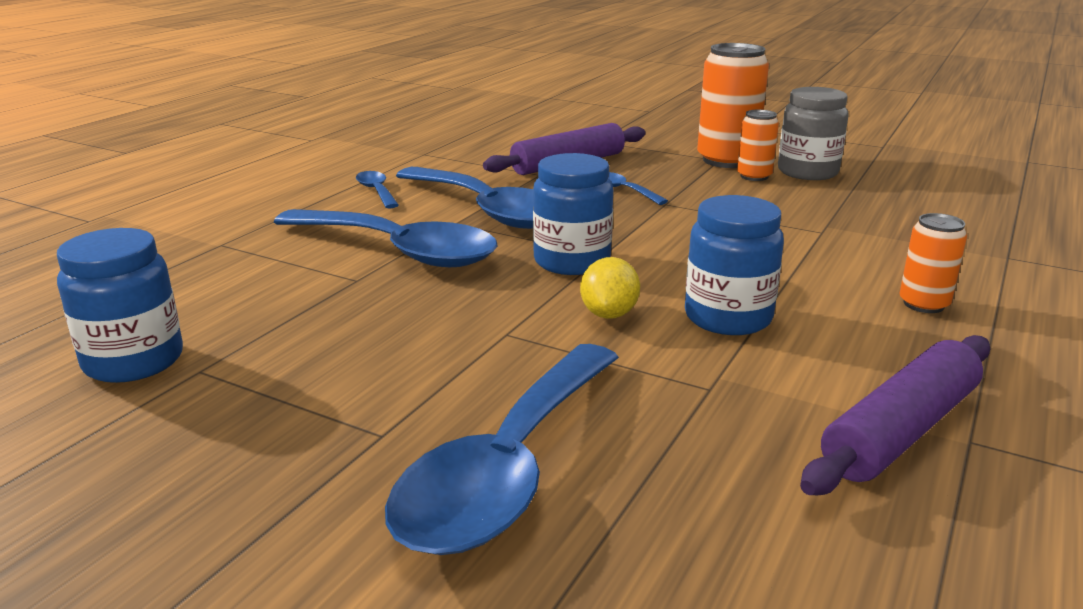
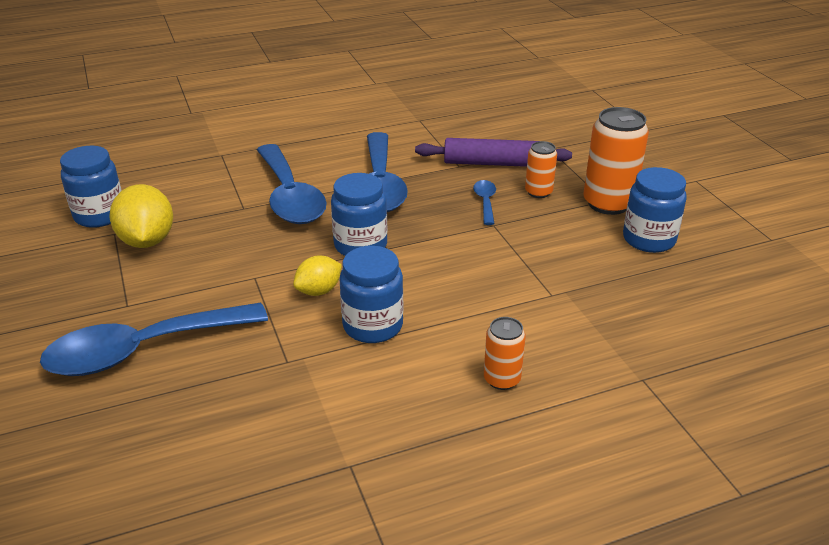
camera: 40 degrees right, 10 degrees up
(275, 358) = (147, 241): none -> yellow lemon
(376, 191) = (345, 144): blue spoon -> none
(754, 176) = (599, 226): orange can -> orange can (538, 192)
(807, 172) = (649, 239): grey jar -> blue jar
(901, 431) = (327, 439): purple rolling pin -> none

